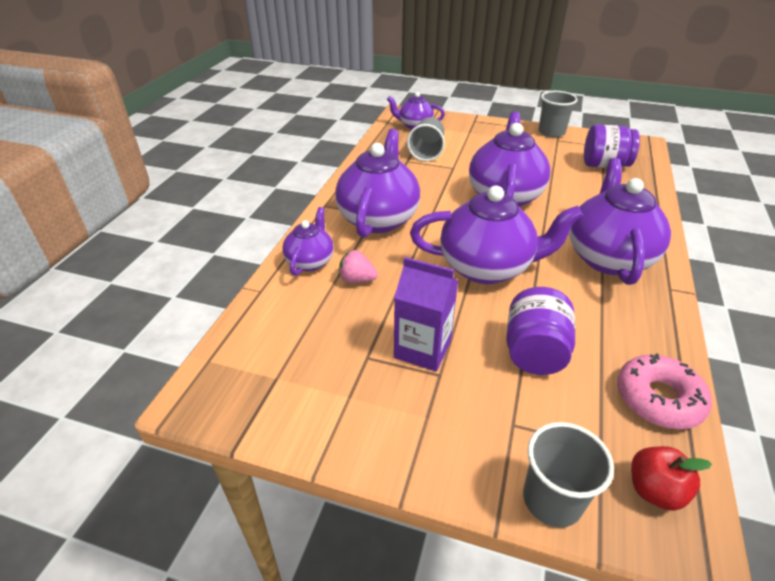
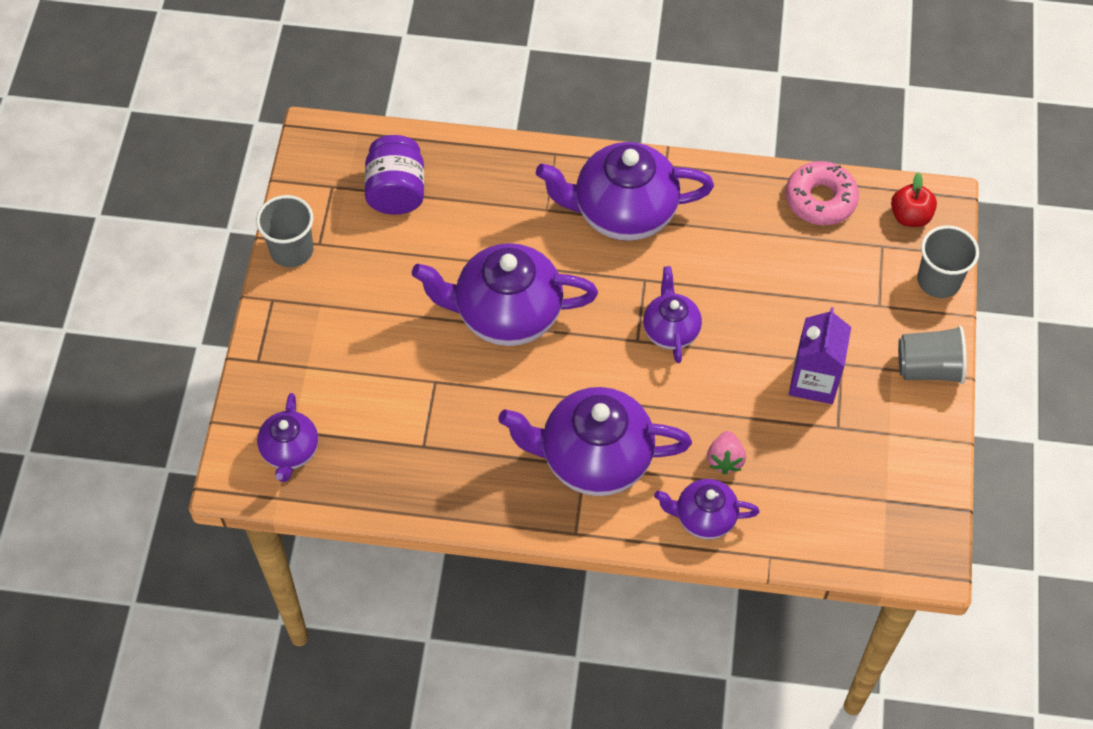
camera: 100 degrees left, 20 degrees up
(427, 152) = (390, 422): grey cup -> grey cup (928, 368)
(487, 267) = (670, 330): purple teapot -> purple teapot, size x0.55
(534, 352) = (791, 287): purple jar -> none

